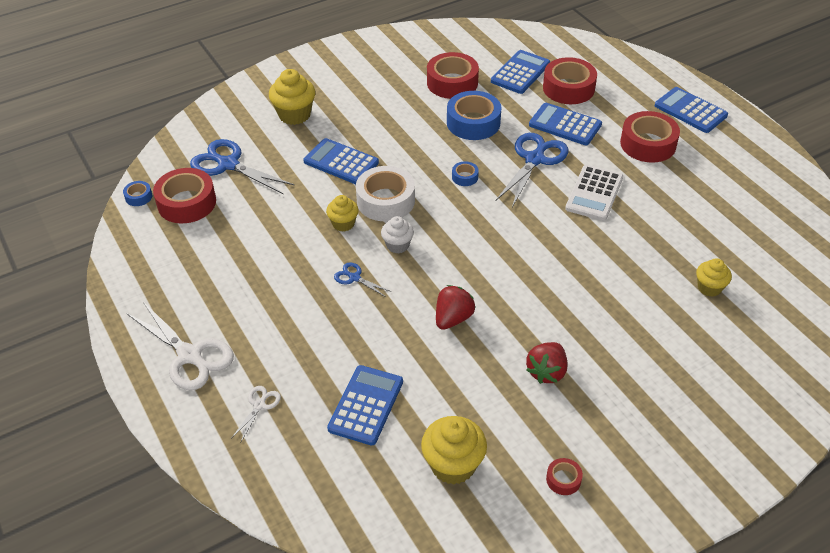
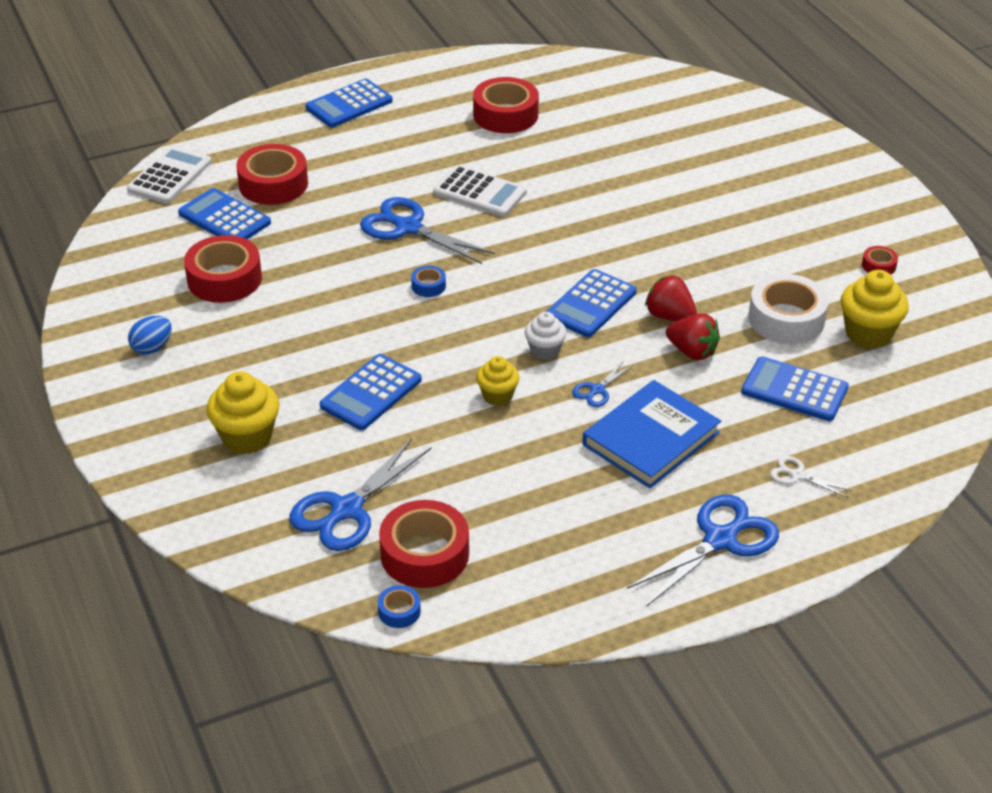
camera: 85 degrees left, 5 degrees down
(189, 355) = (720, 540): white scissors -> blue scissors
(300, 311) = (651, 438): none -> blue book
(376, 65) = (152, 348): none -> blue egg
(385, 201) = (460, 356): white tape -> white tape (786, 319)
(473, 122) = (320, 269): blue tape -> none
(547, 372) = (747, 259): red strawberry -> red strawberry (692, 352)
(562, 42) = (169, 176): none -> white calculator
(565, 125) = (348, 196): blue calculator -> blue calculator (591, 304)
(648, 144) = (402, 143): red tape -> red tape (505, 115)
(709, 288) = (637, 142): yellow cupcake -> none

